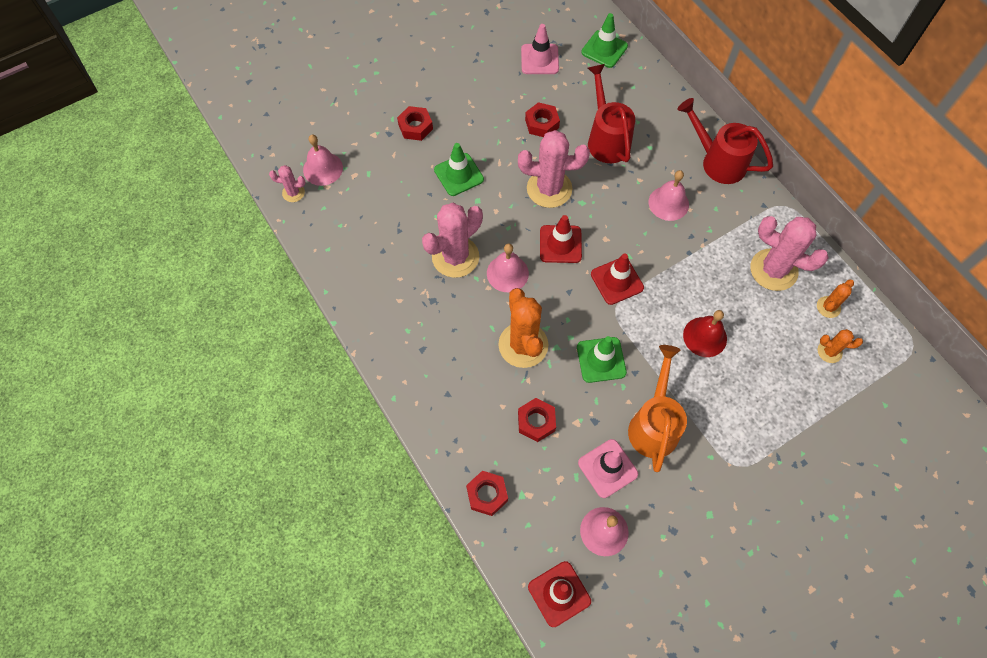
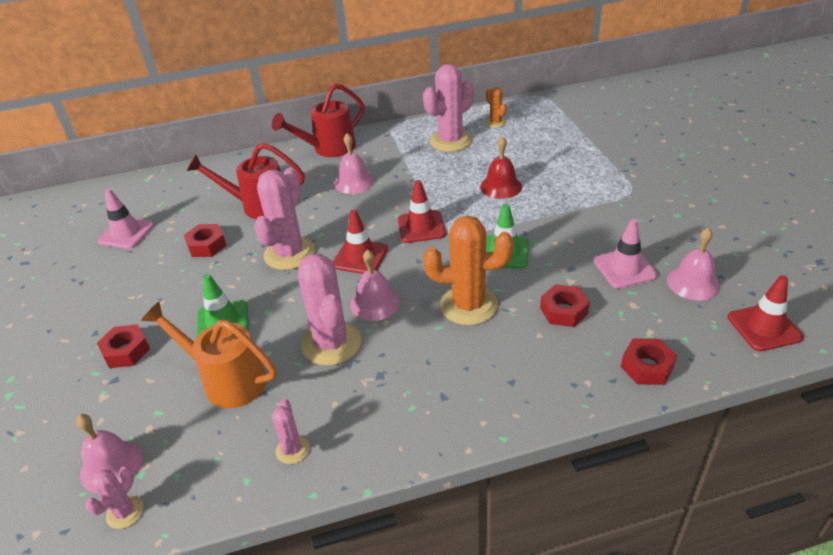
camera: 70 degrees left, 25 degrees down
(356, 267) = (292, 450): none -> pink cactus
(604, 49) = (155, 189): green traffic cone -> none
(654, 424) = (582, 231): orange watering can -> orange watering can (227, 380)
(829, 351) = (535, 130): orange cactus -> none

